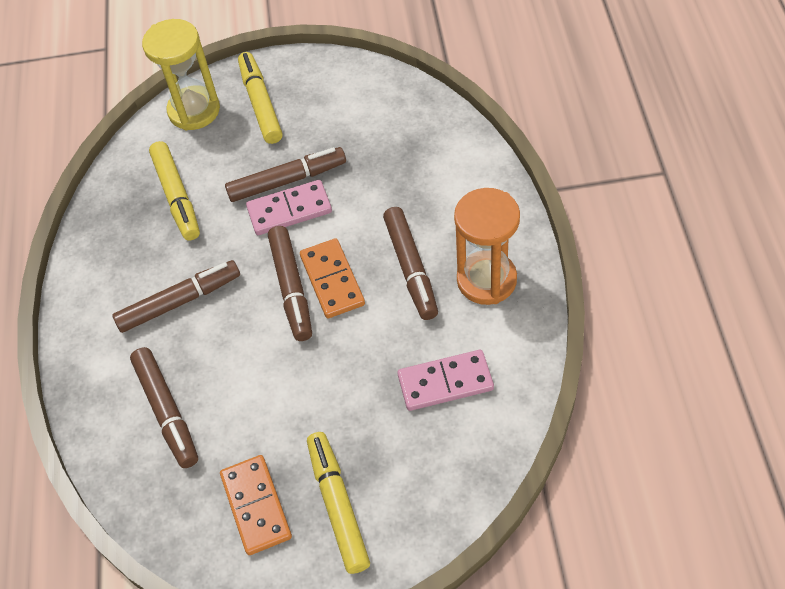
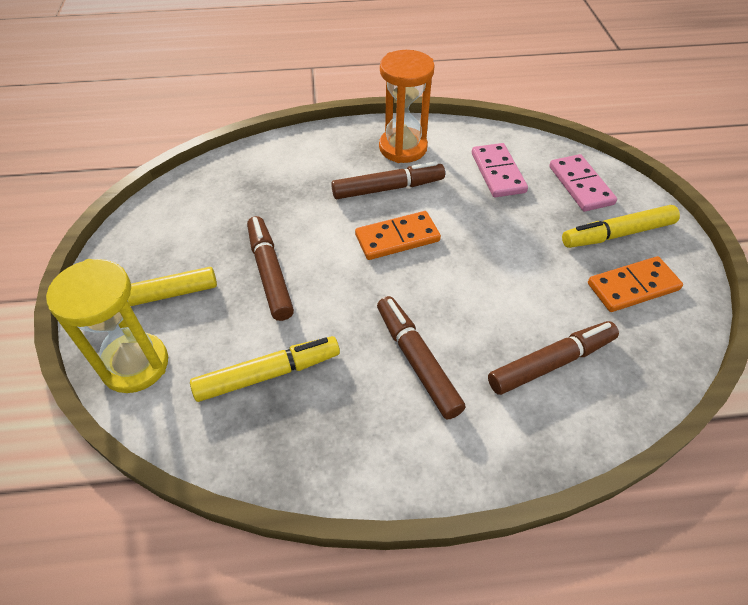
camera: 95 degrees left, 5 degrees down
(289, 210) = (309, 270): pink domino -> pink domino (580, 185)
(291, 288) = (404, 267): brown marker -> none

